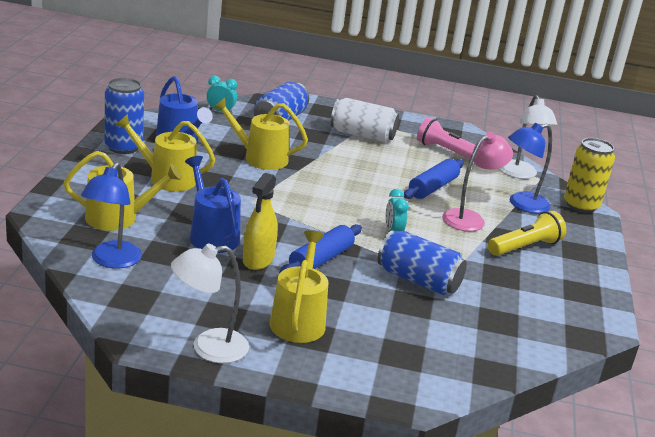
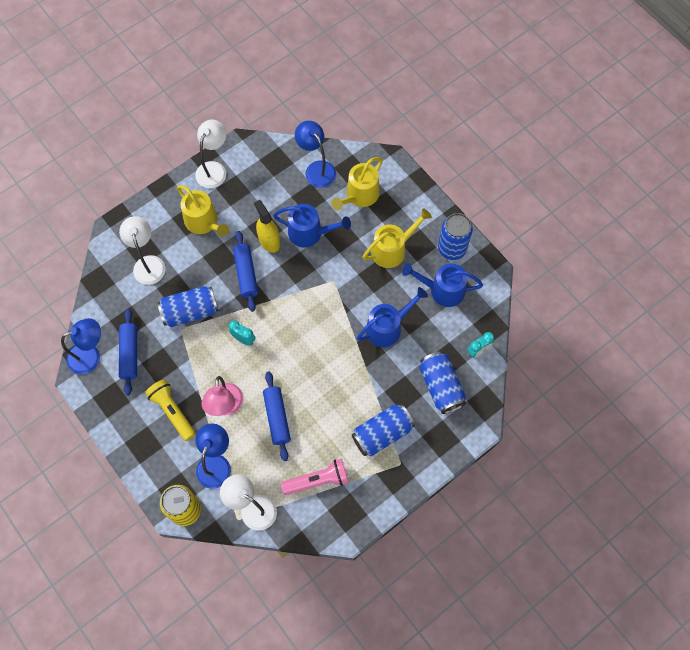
camera: 135 degrees right, 40 degrees up
(260, 158) = (387, 327): yellow watering can -> blue watering can
(362, 135) = (382, 434): white can -> blue can
(412, 341) = (148, 263): none -> white lamp
(524, 301) = (130, 354): none -> blue rolling pin
(525, 247) = (172, 411): yellow flashlight -> yellow flashlight turned 135 degrees clockwise
(572, 329) = (91, 356): none -> blue lamp

